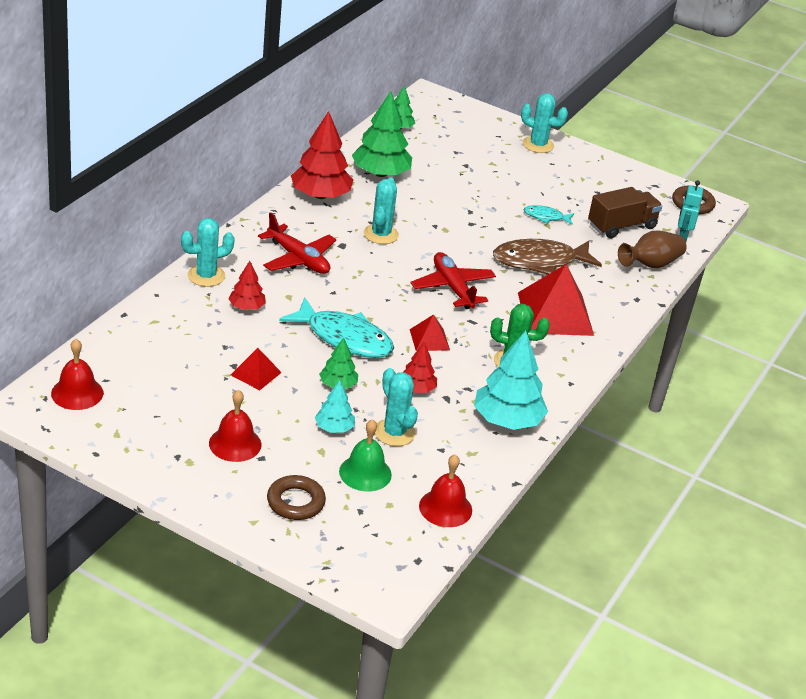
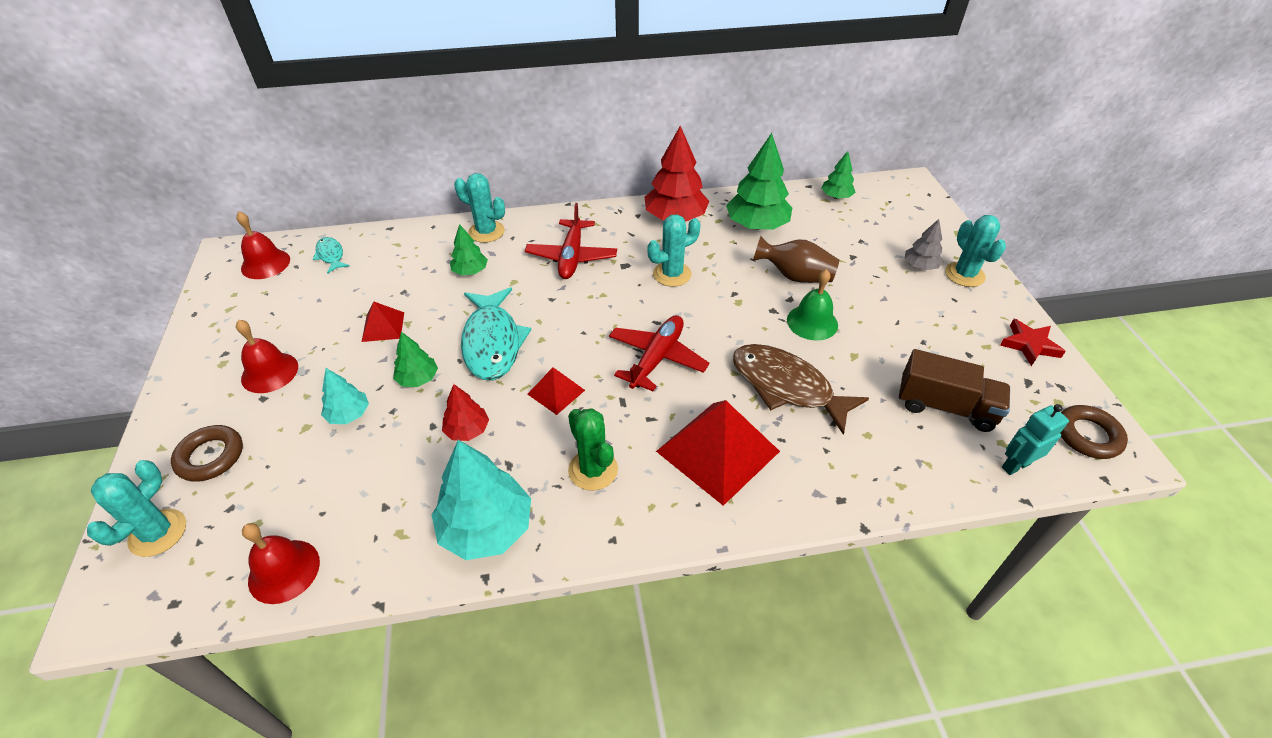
camera: 55 degrees right, 10 degrees up
(246, 307) = (470, 271): red tree -> green tree
(365, 473) = (295, 475): green bell -> green bell (812, 322)
(394, 433) = (380, 457): turquoise cactus -> turquoise cactus (158, 533)
(509, 152) = (920, 266): none -> grey tree
(546, 217) = (864, 347): turquoise fish -> turquoise fish (331, 255)
(617, 170) = (1029, 345): none -> red star
(650, 264) = (920, 471): brown vase -> brown vase (795, 276)

